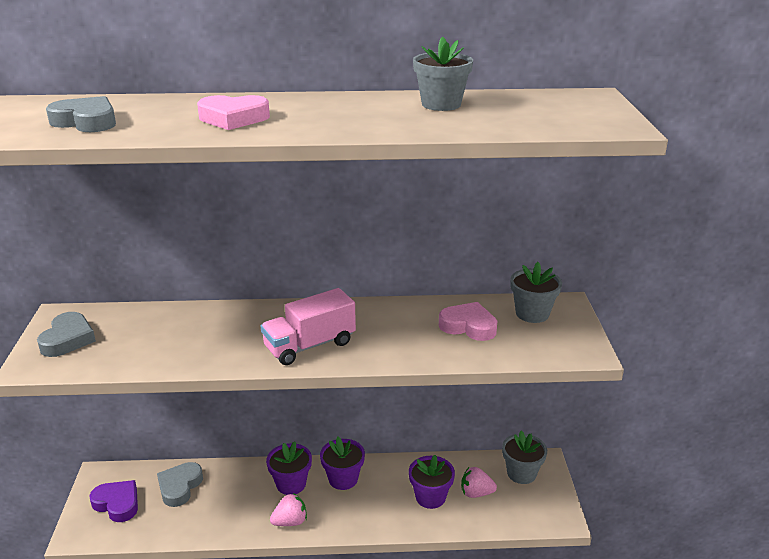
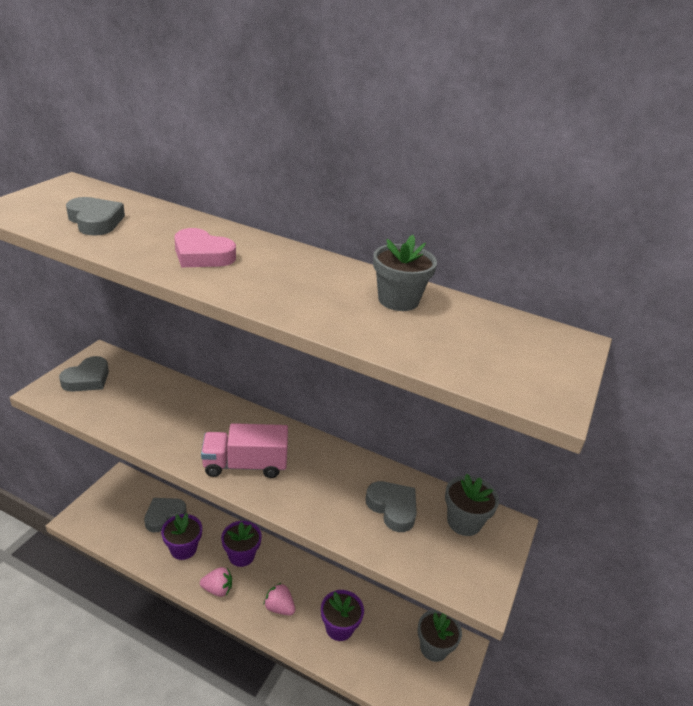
camera: 25 degrees right, 5 degrees up
(117, 504) = (116, 508): purple heart -> none
(343, 479) = (283, 572): purple flower pot -> purple flower pot (183, 549)
(468, 326) = (392, 508): pink heart -> grey heart
(476, 493) = (380, 645): pink strawberry -> pink strawberry (279, 607)

